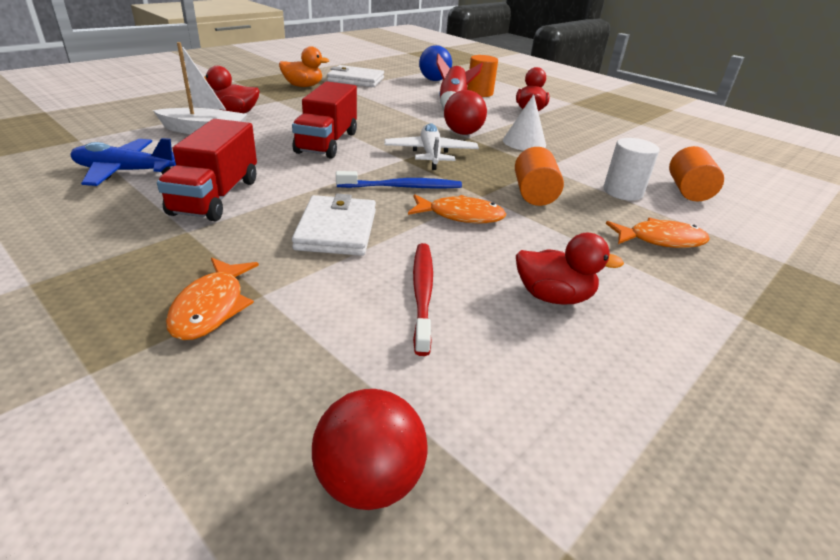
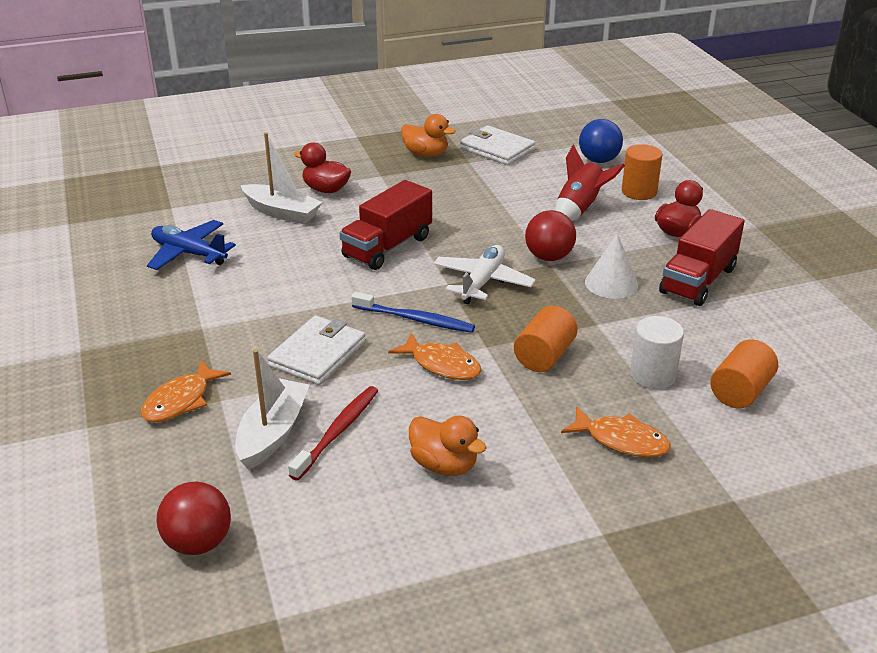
camera: 30 degrees right, 0 degrees up
(216, 196) = (244, 297): red truck -> red truck (698, 280)
(353, 313) = (272, 433): none -> white boat
(553, 296) = (444, 465): red duck -> orange duck

